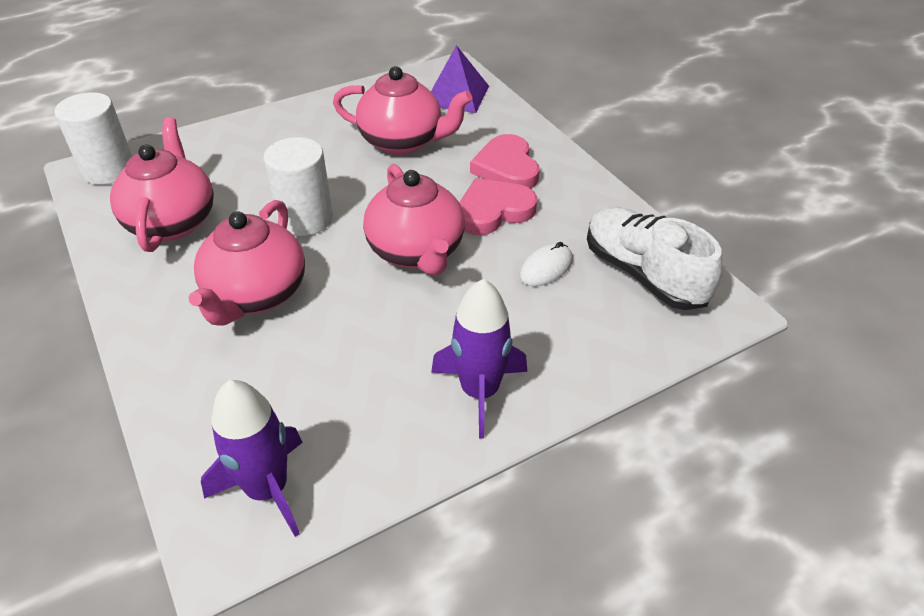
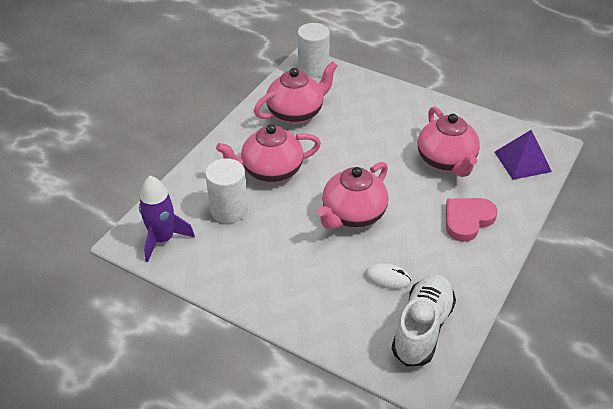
camera: 60 degrees right, 0 degrees up
(305, 219) = (340, 158): white cylinder -> white cylinder (229, 210)
(480, 391) = (269, 289): purple rocket -> none
(493, 211) = (418, 232): pink heart -> none

